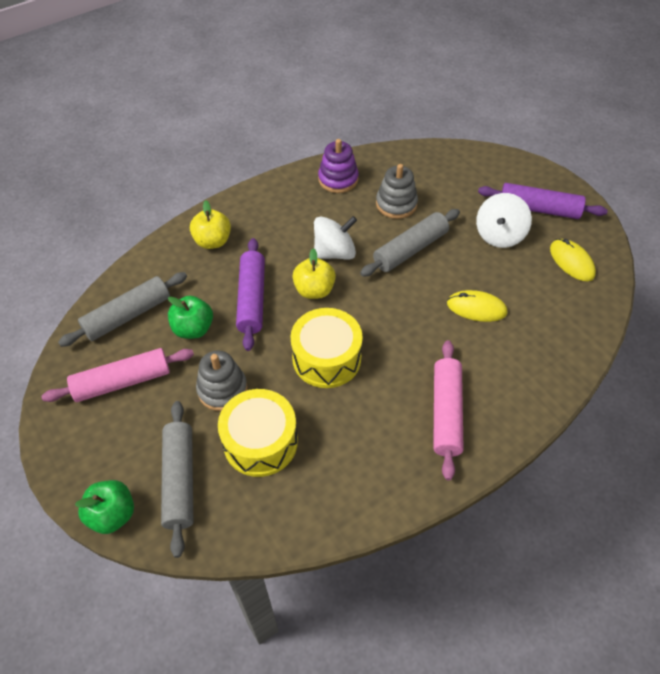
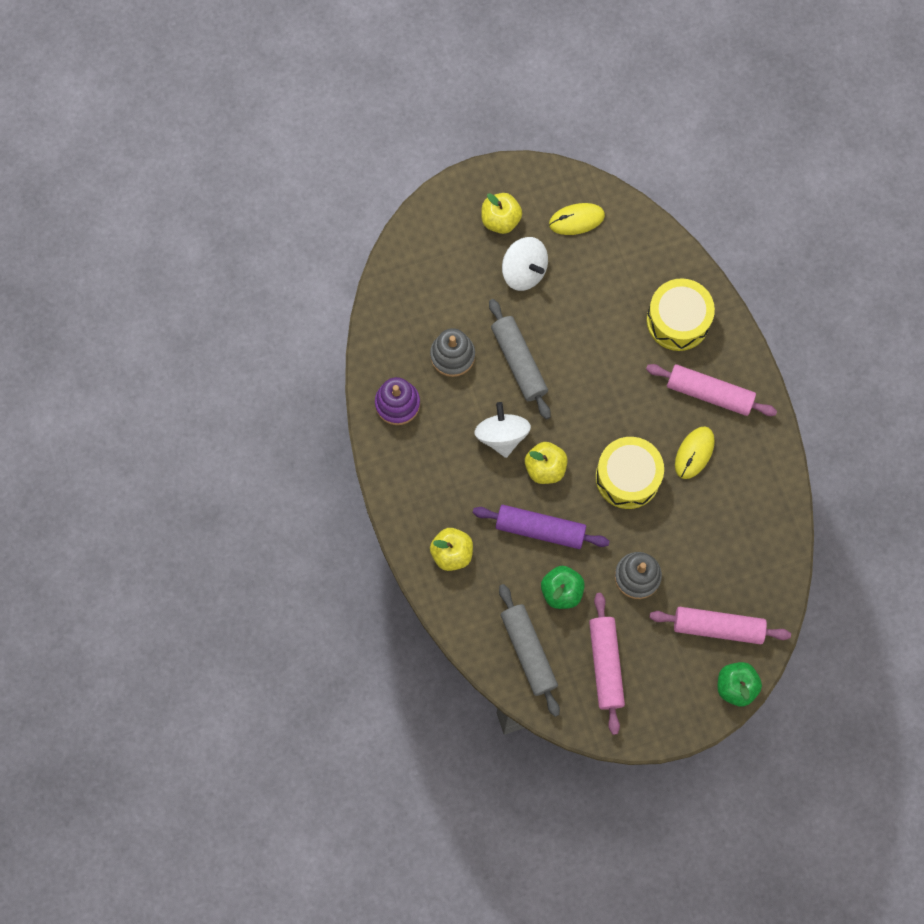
camera: 75 degrees left, 20 degrees up
(179, 480) = (718, 627): grey rolling pin -> pink rolling pin
(260, 442) = (698, 554): yellow drum -> yellow drum (678, 320)
(476, 308) = (607, 327): yellow mouse -> yellow mouse (694, 453)
(538, 209) = (500, 220): purple rolling pin -> yellow apple

